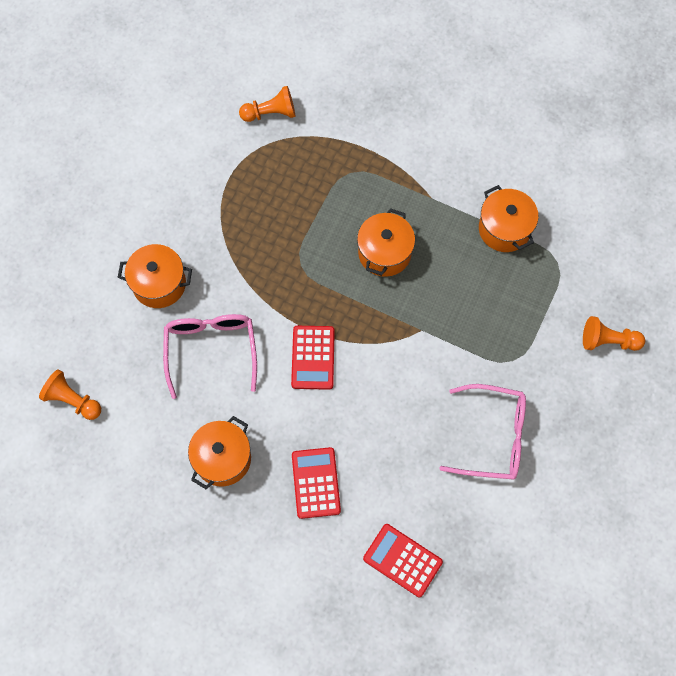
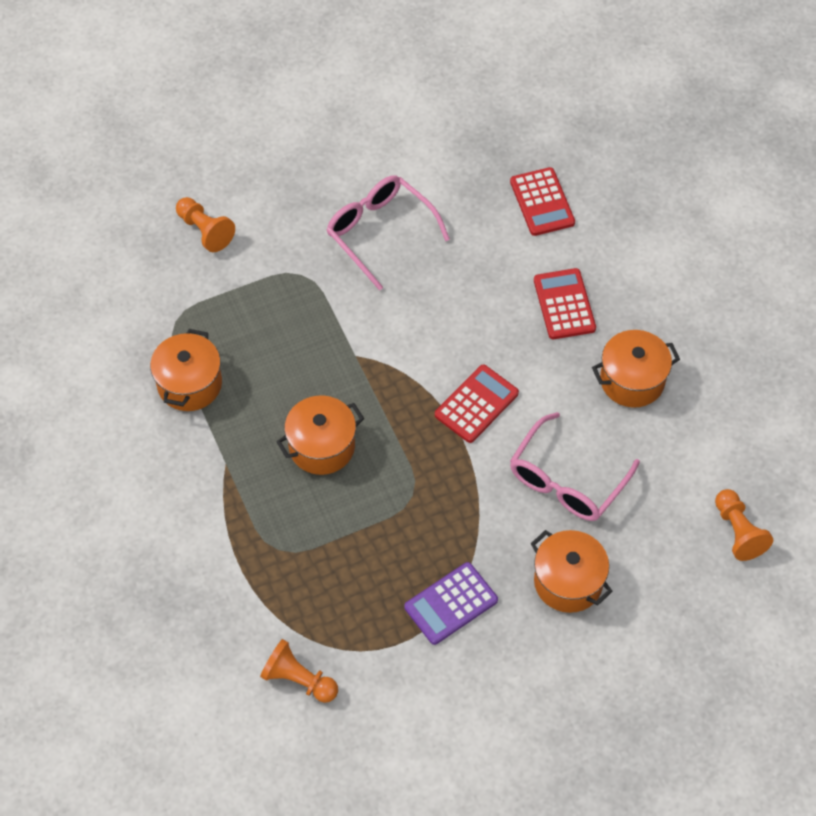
camera: 140 degrees left, 10 degrees down
(220, 218) = (451, 603): none -> purple calculator
(316, 483) = (564, 304): red calculator -> red calculator turned 135 degrees clockwise

